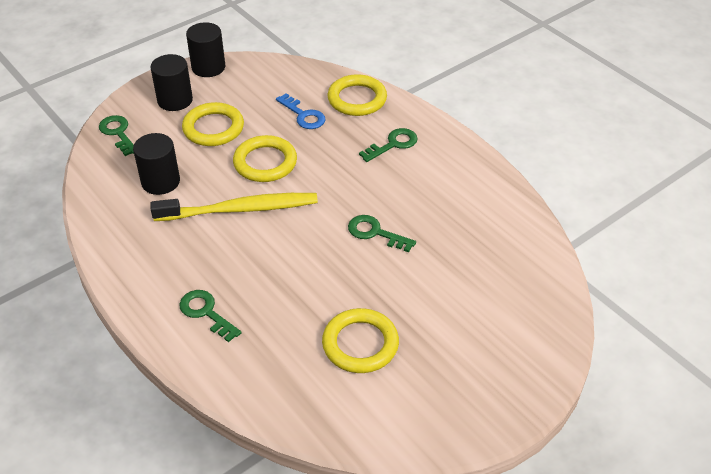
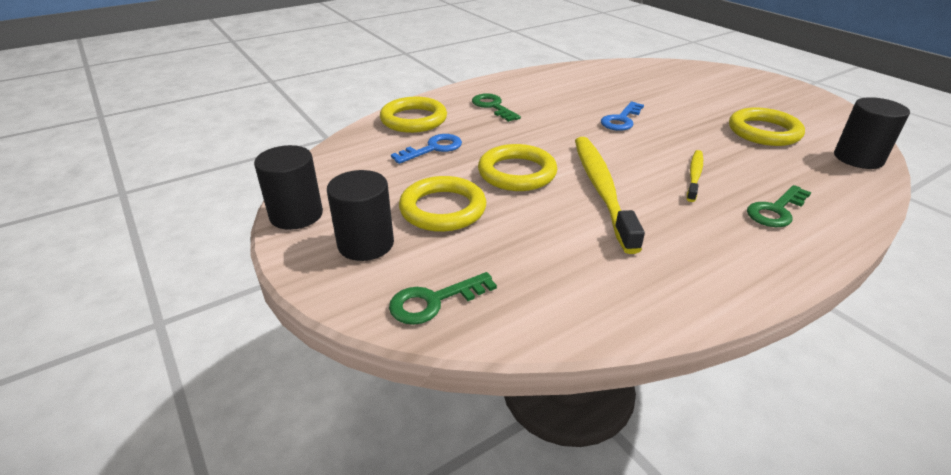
camera: 85 degrees left, 10 degrees down
(160, 181) = (554, 251): black cylinder -> black cylinder (858, 158)
(264, 270) = (694, 175): none -> yellow toothbrush
(375, 233) = (621, 120): green key -> blue key

